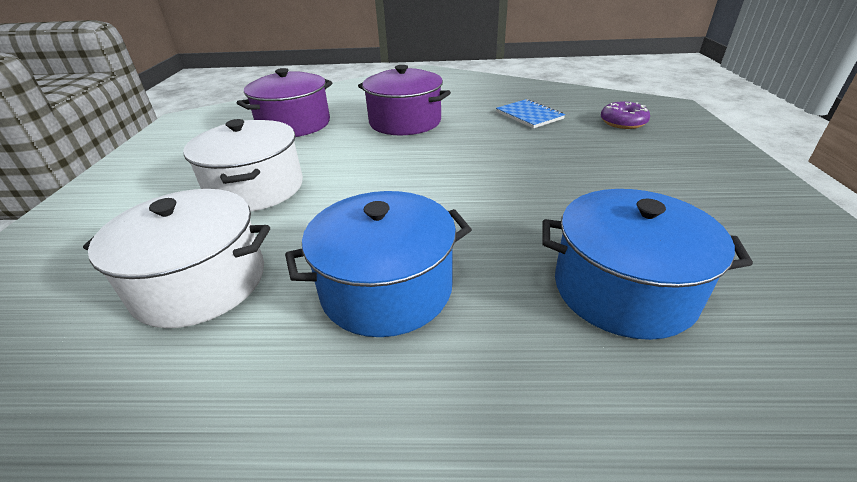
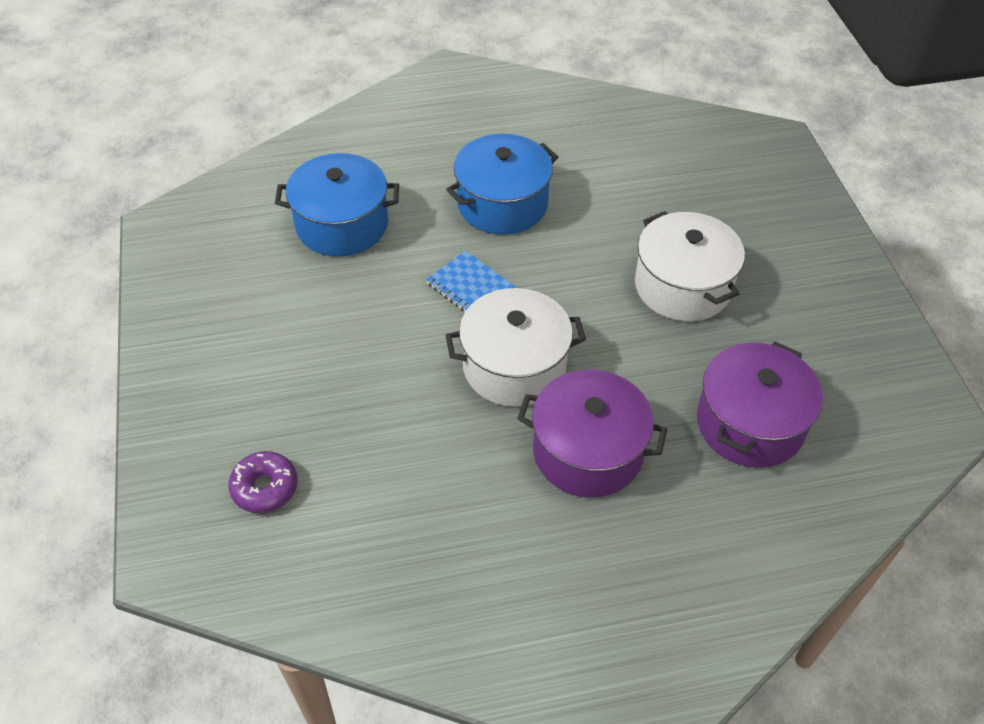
camera: 165 degrees right, 15 degrees up
(200, 282) = (635, 191): white pot -> white pot (514, 366)
(529, 115) = (401, 496): blue notebook -> blue notebook (471, 288)

